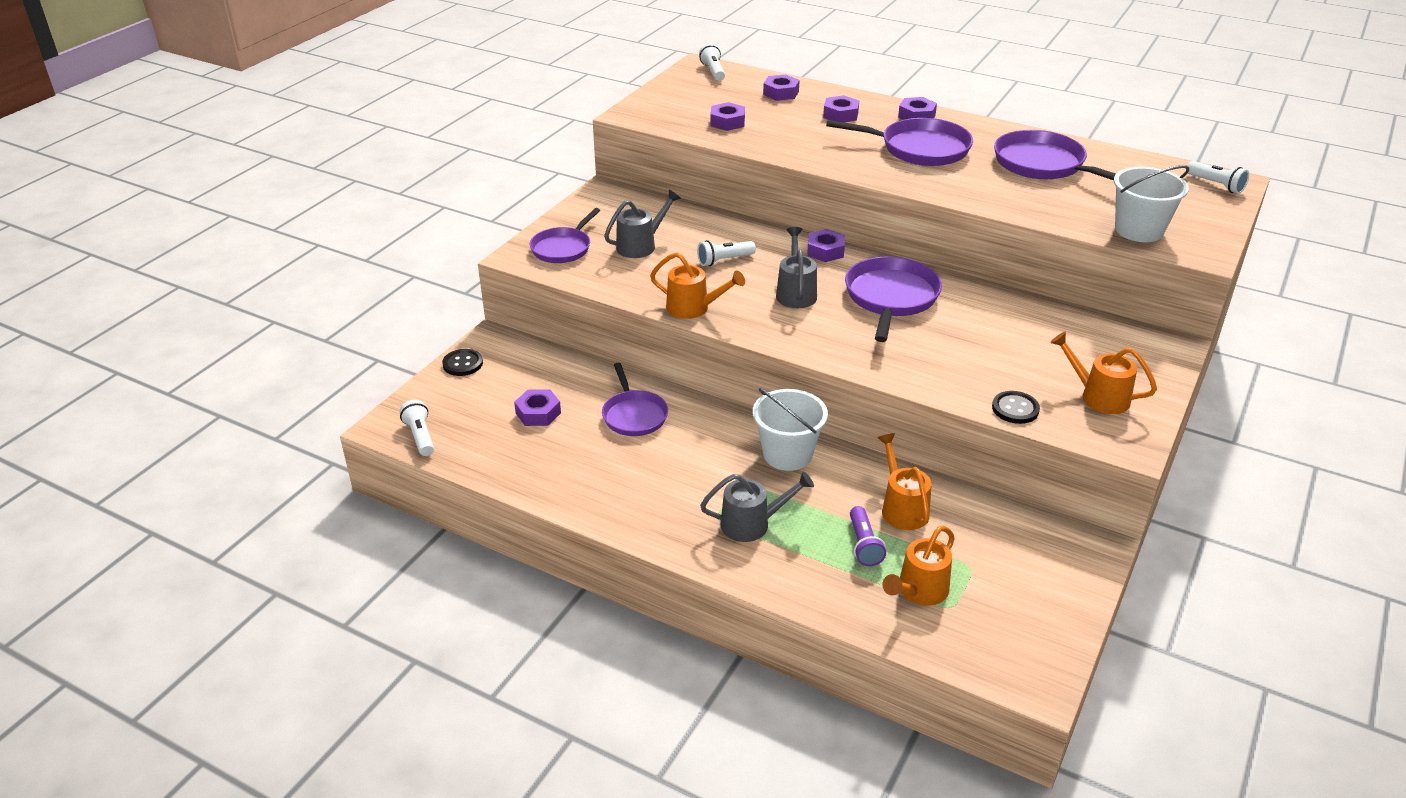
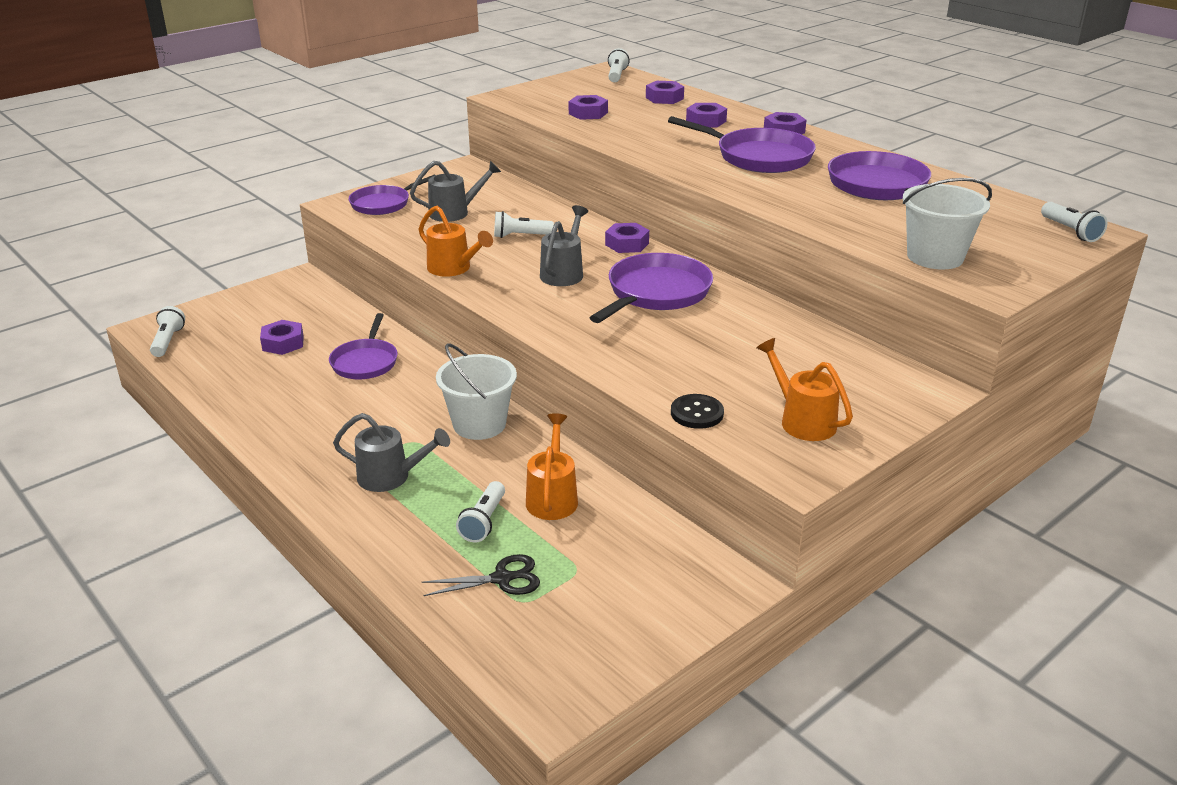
camera: 20 degrees right, 5 degrees down
(463, 364) = (256, 293): black button -> none
(864, 545) = (483, 521): purple flashlight -> white flashlight
(918, 592) = (502, 579): orange watering can -> black scissors

